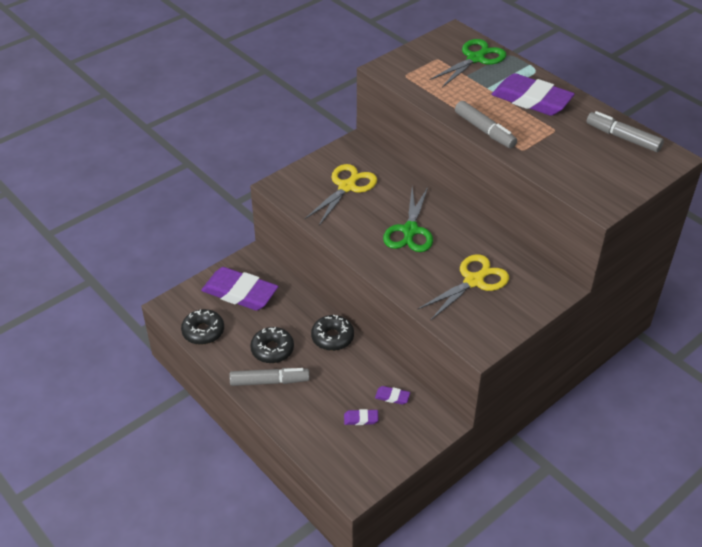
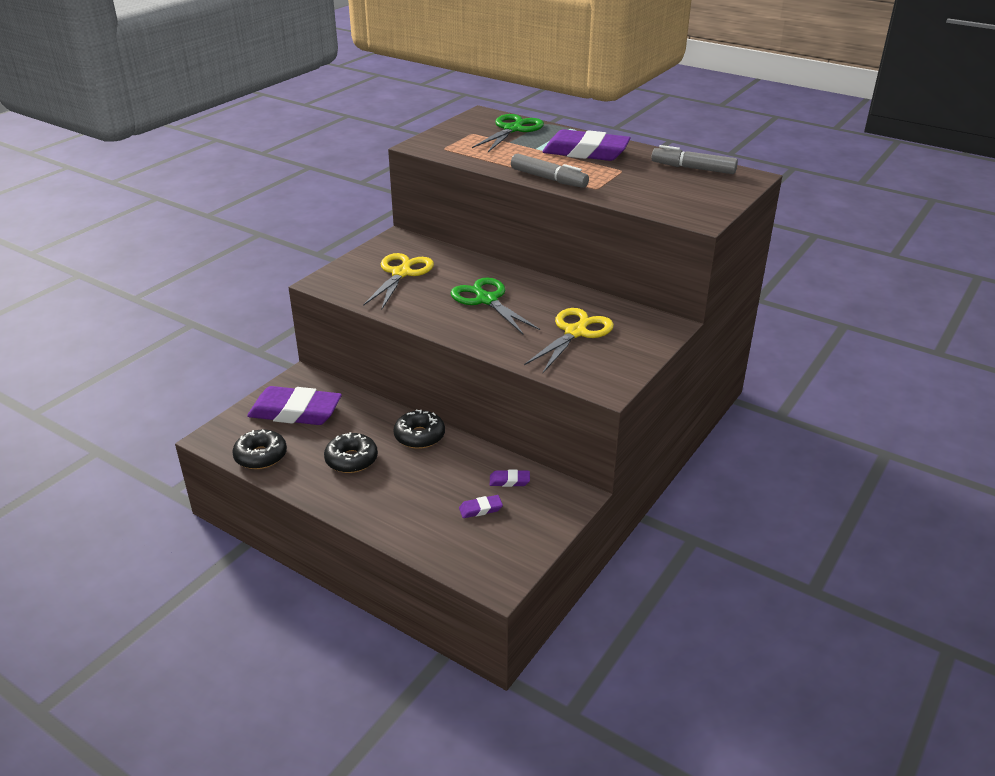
camera: 15 degrees left, 10 degrees down
(269, 381) = (357, 491): grey marker -> none
(410, 230) = (487, 300): green scissors -> green scissors turned 150 degrees clockwise

